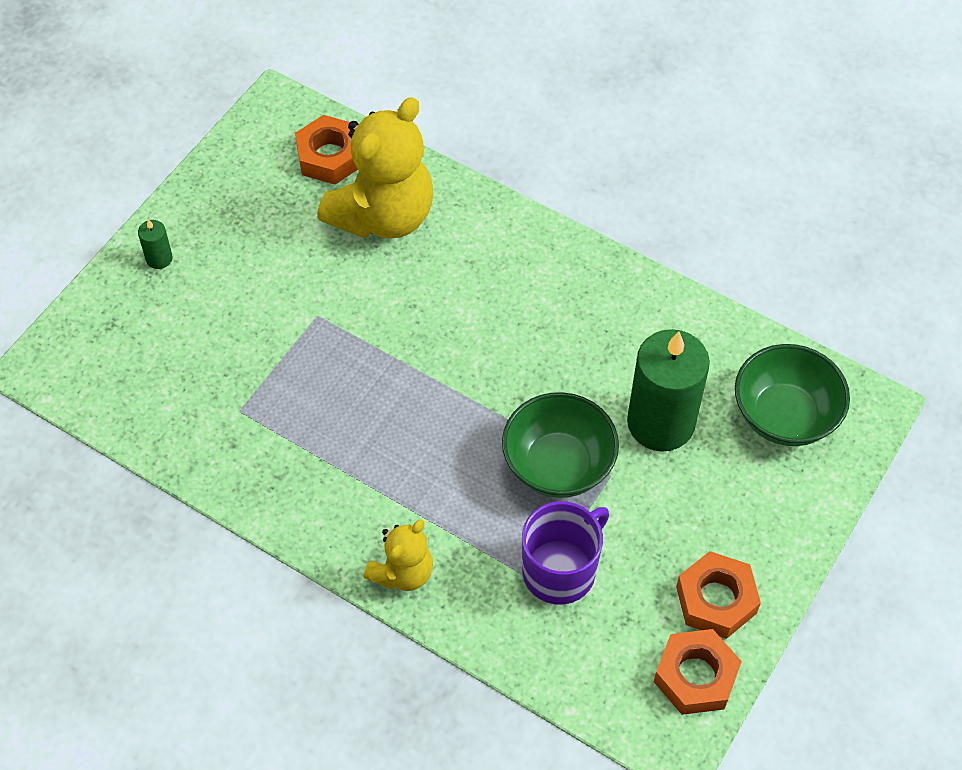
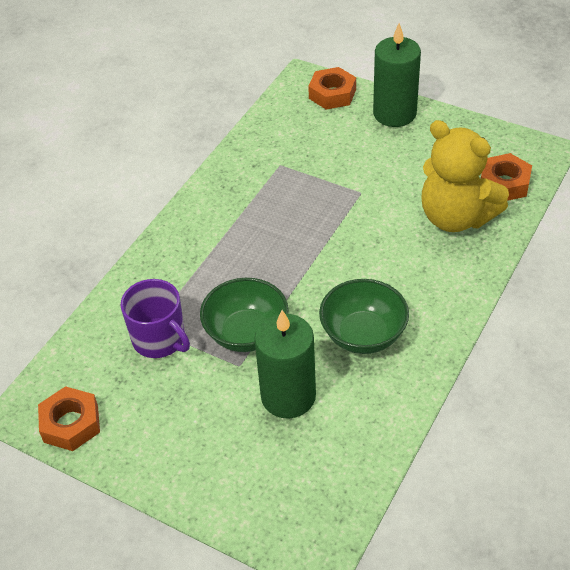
camera: 90 degrees right, 10 degrees down
(159, 258) = (394, 113): green candle -> green candle, size x2.40
(402, 572) = (160, 255): yellow teddy bear -> none
(716, 600) = (132, 436): orange nut -> orange nut (332, 94)
(784, 415) = (302, 485): green bowl -> green bowl (363, 335)

